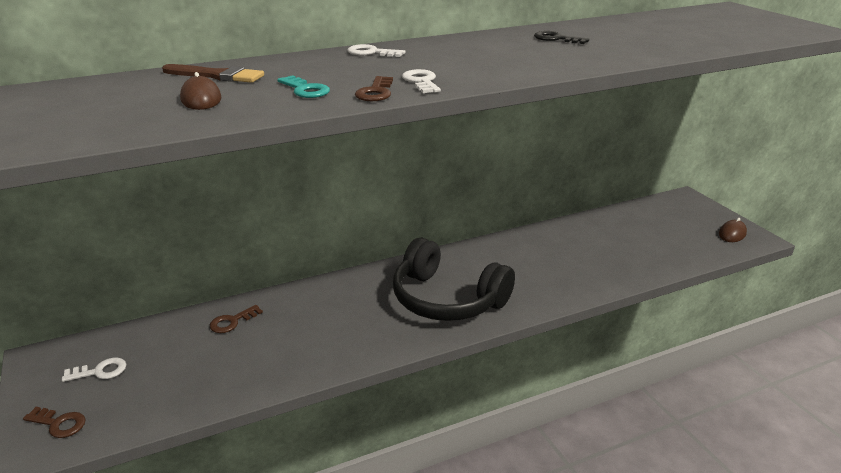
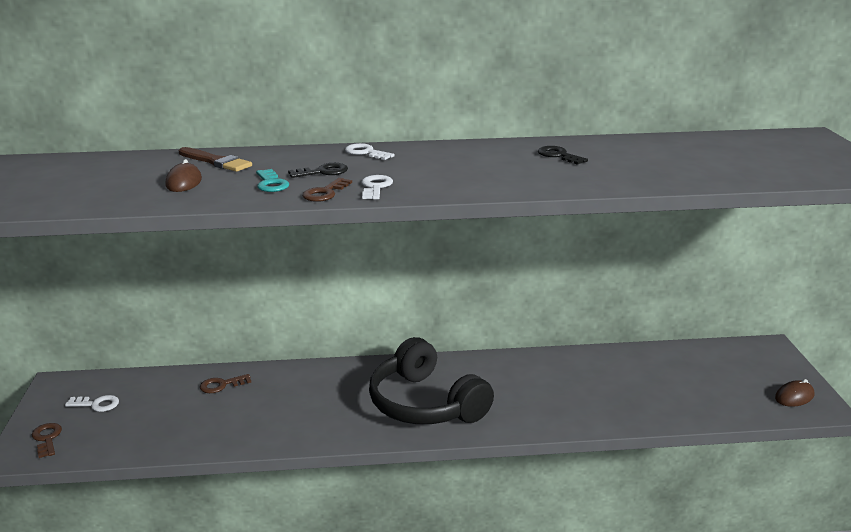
camera: 20 degrees right, 5 degrees down
(59, 423) = (47, 438): brown key -> brown key turned 150 degrees counterclockwise
(348, 73) = (323, 172): none -> black key

